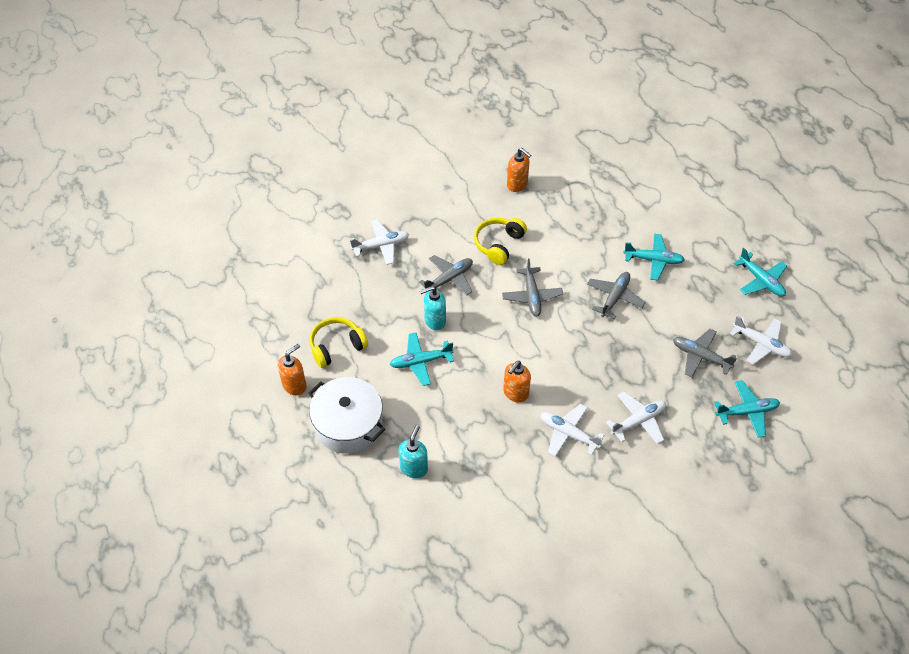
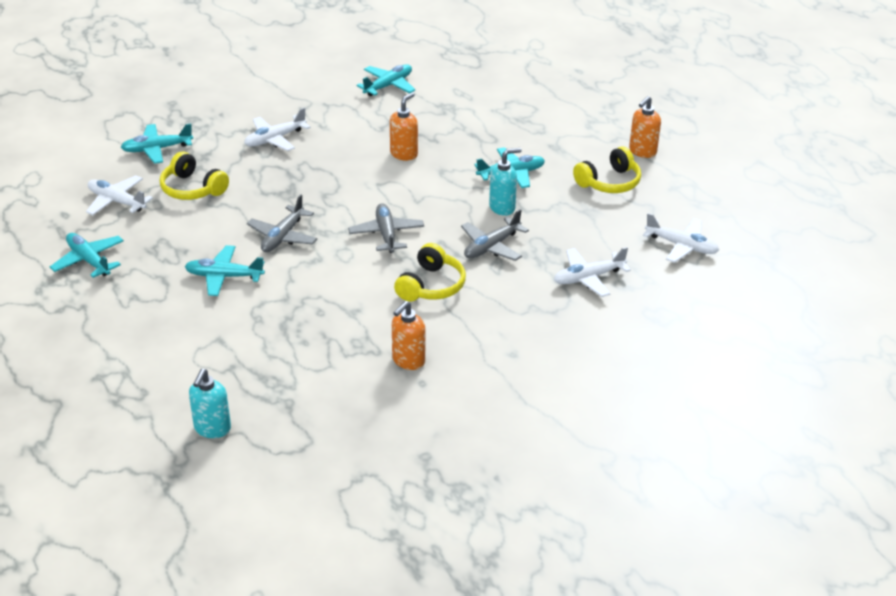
camera: 175 degrees right, 15 degrees down
(348, 424) = (575, 127): white pot -> none
(414, 468) = (501, 103): turquoise soap dispenser -> turquoise soap dispenser (212, 429)
(517, 185) = (408, 361): orange soap dispenser -> orange soap dispenser turned 90 degrees counterclockwise
(530, 505) = (388, 86): none -> turquoise plane
(568, 434) = (349, 128): white plane -> white plane (681, 246)
(700, 356) = (192, 189): grey plane -> yellow headphones

